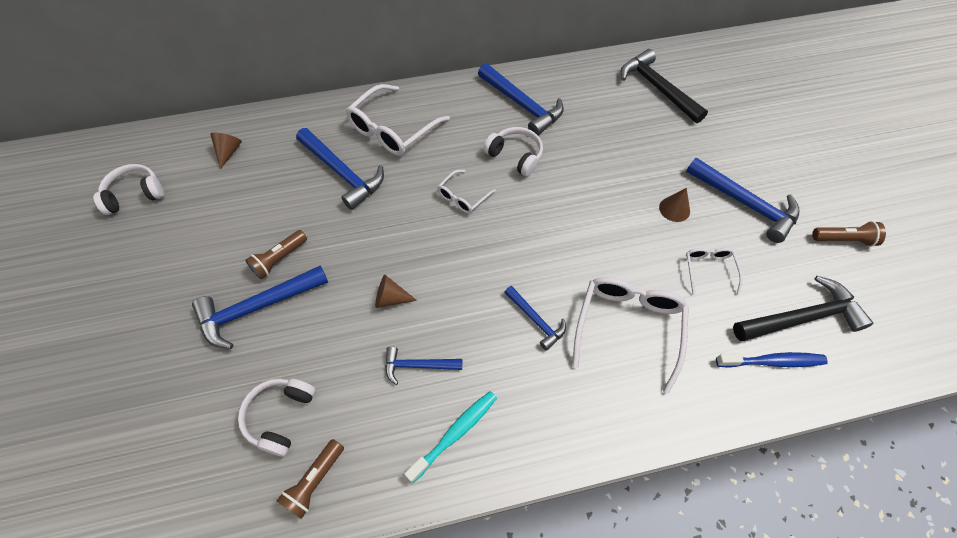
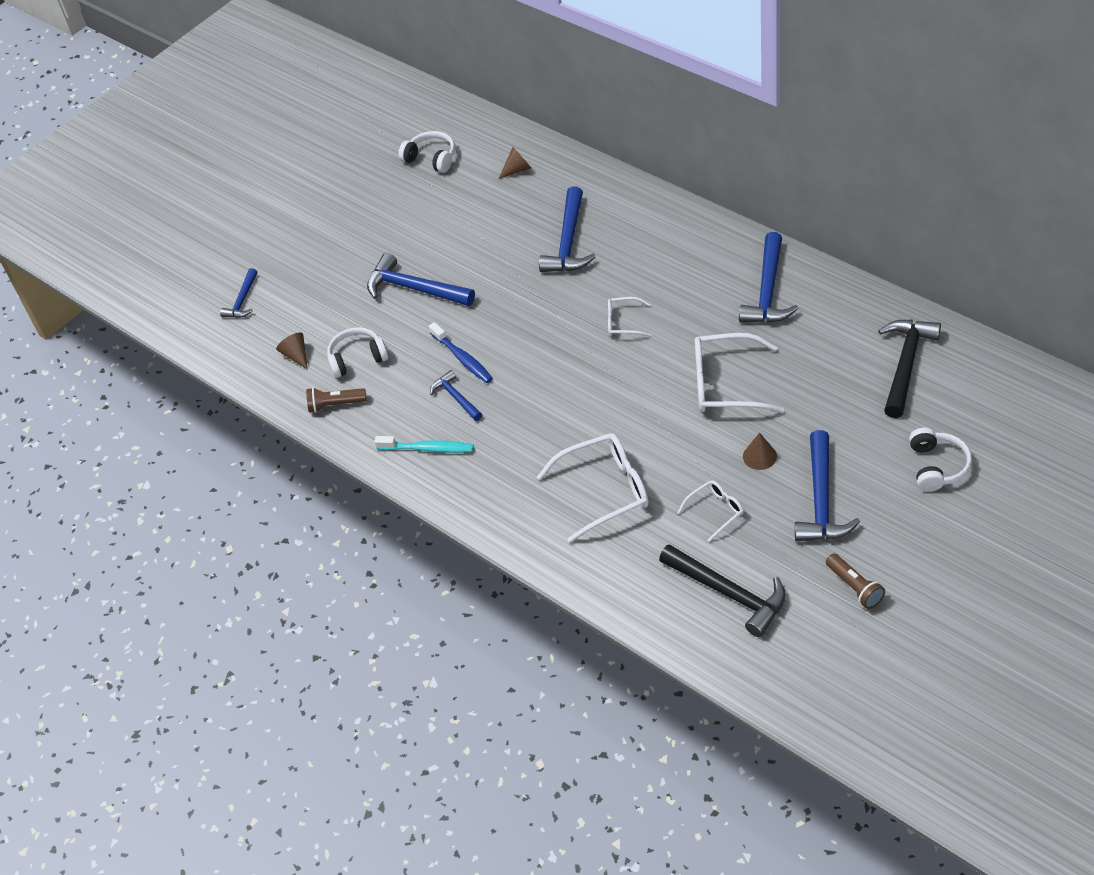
camera: 60 degrees right, 10 degrees down
(279, 259) = (460, 269): brown flashlight -> none
(391, 298) = (491, 347): brown cone -> brown cone (296, 355)
(392, 129) = (644, 236): white glasses -> white glasses (726, 384)
(515, 156) = (702, 324): white headphones -> white headphones (937, 466)
(535, 320) = (556, 435): blue hammer -> blue hammer (242, 300)
(772, 361) = (664, 593): blue toothbrush -> blue toothbrush (462, 358)

